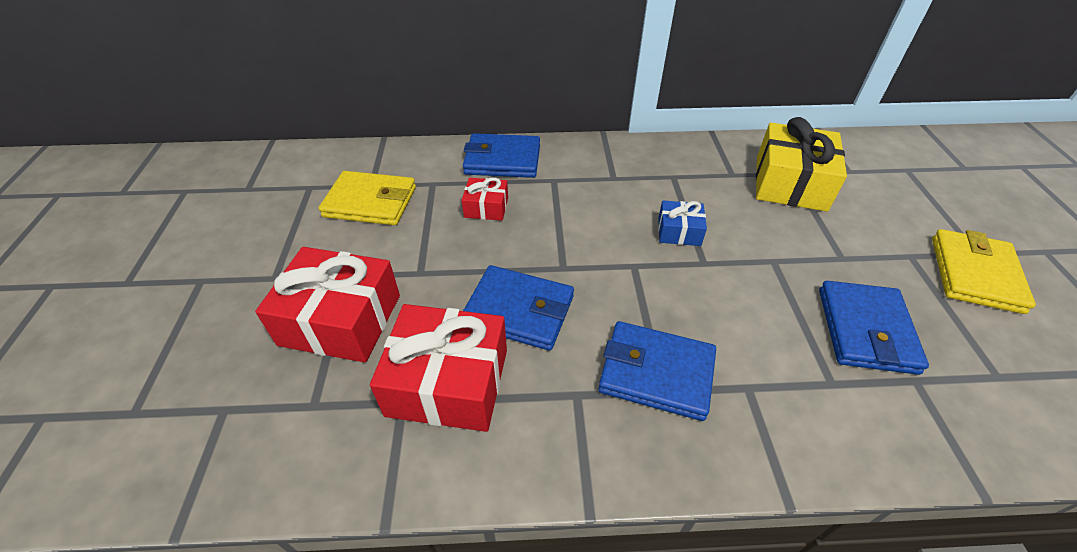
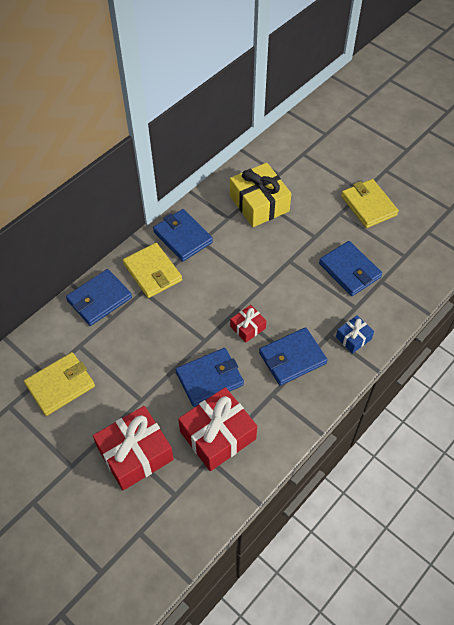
camera: 45 degrees left, 10 degrees up
(486, 207) = (128, 337): red gift -> red gift (248, 327)
(584, 171) = (152, 272): none -> yellow wallet
(655, 161) = (182, 237): none -> blue wallet
(679, 231) = (236, 276): blue gift -> blue gift (353, 338)

